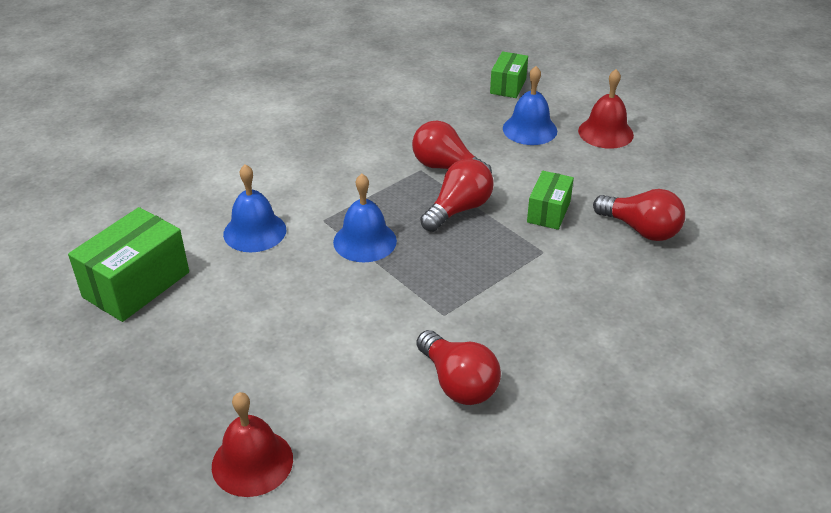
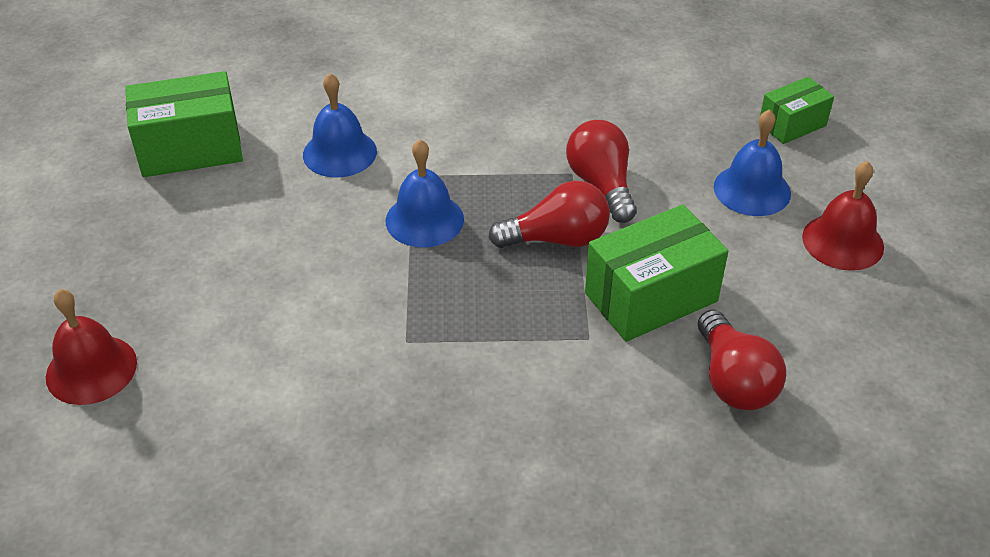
camera: 40 degrees right, 5 degrees up
(458, 383) = (335, 417): red light bulb -> none
(548, 212) = (651, 297): green box -> green box, size x1.69

